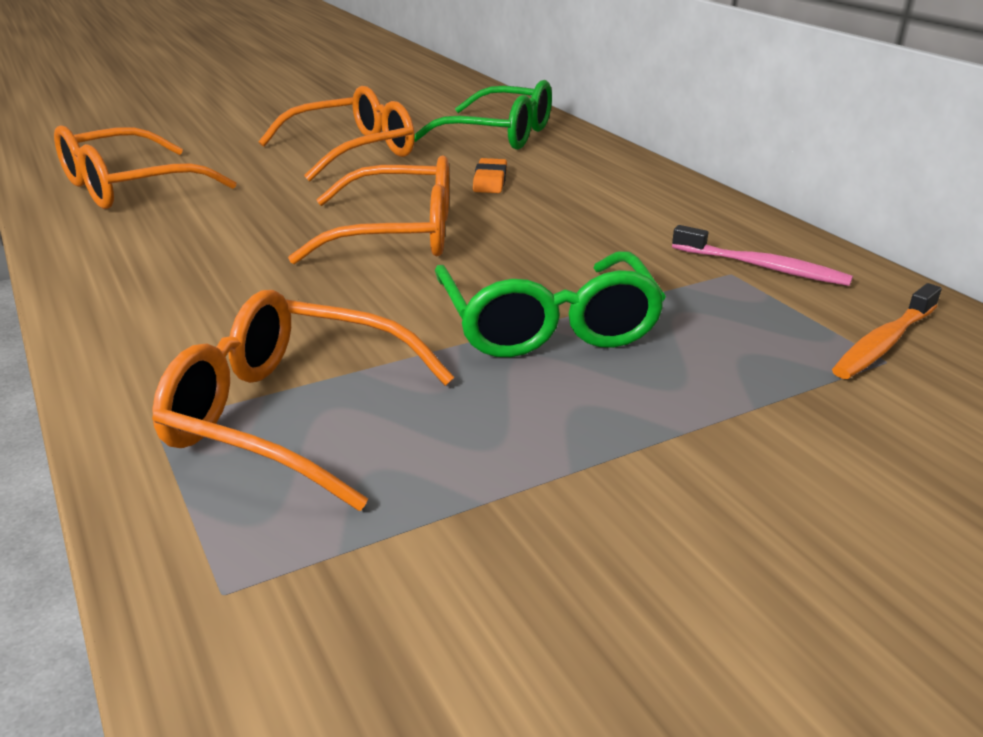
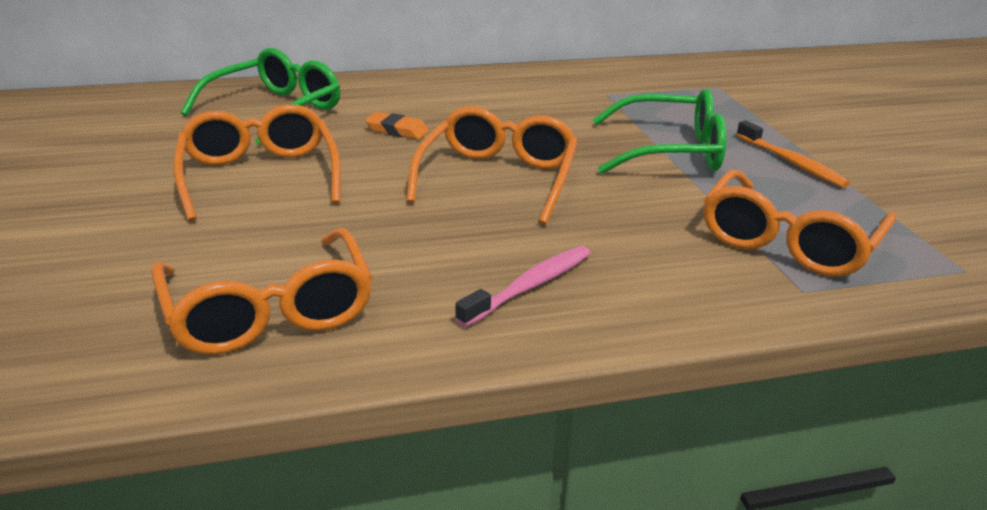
camera: 75 degrees left, 0 degrees up
(761, 267) = (600, 85): pink toothbrush -> pink toothbrush (529, 287)
(884, 342) = (699, 82): orange toothbrush -> orange toothbrush (790, 162)

